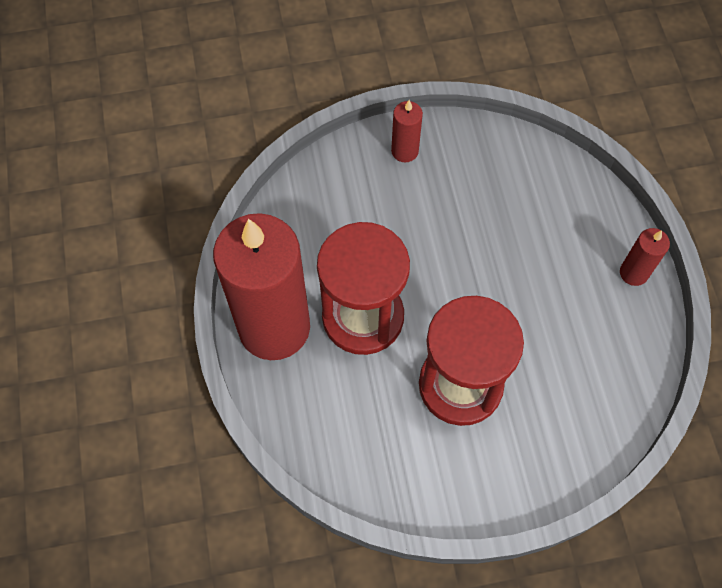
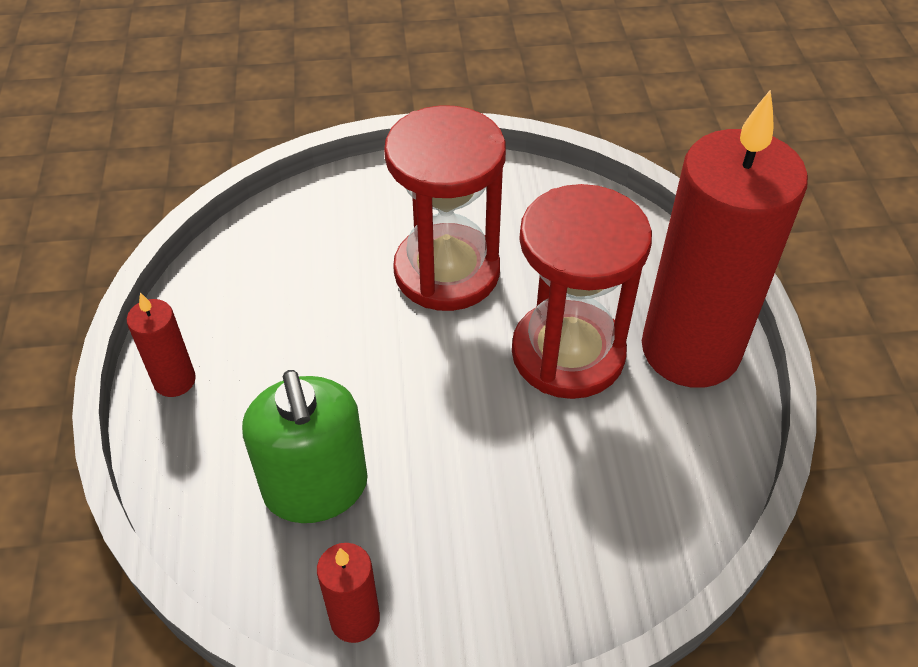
camera: 175 degrees left, 15 degrees down
(404, 151) = (486, 603): red candle -> red candle (355, 619)
(516, 207) = (316, 487): none -> green soap dispenser

